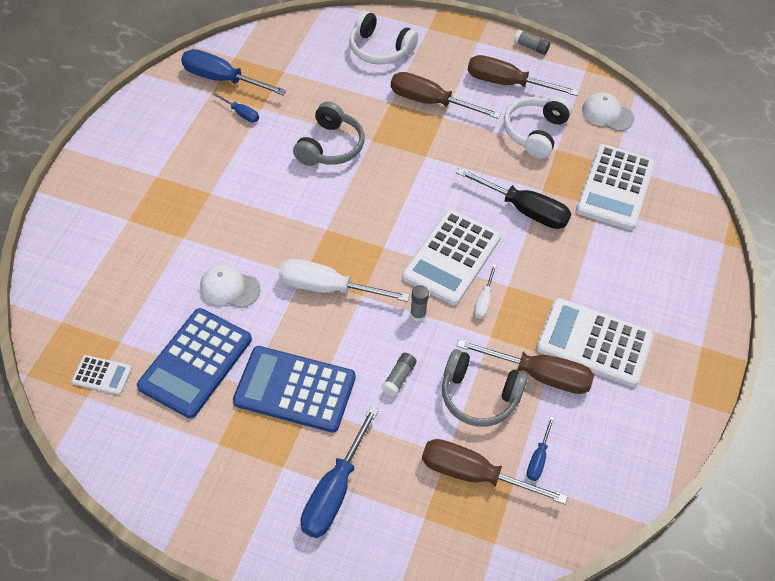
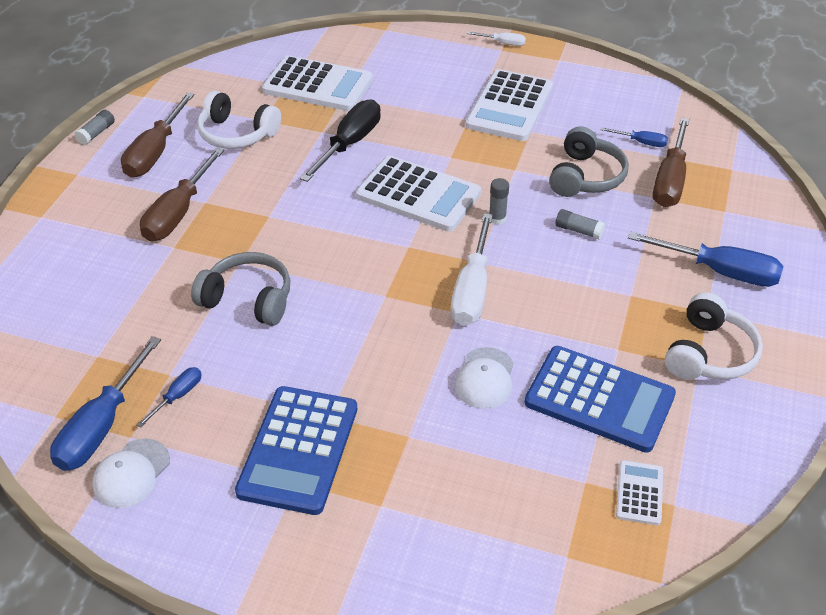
camera: 90 degrees left, 10 degrees down
(295, 390) = (613, 308): blue calculator -> blue calculator (299, 450)
(380, 49) = (72, 260): white headphones -> white headphones (709, 353)
(484, 301) = (472, 173): white screwdriver -> white screwdriver (503, 43)
(539, 375) = (553, 139): brown screwdriver -> none
(607, 114) = (213, 85): white cap -> white cap (131, 473)

